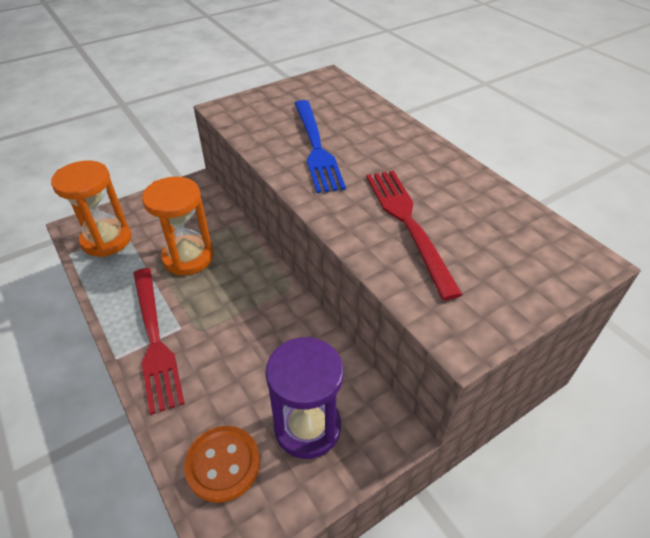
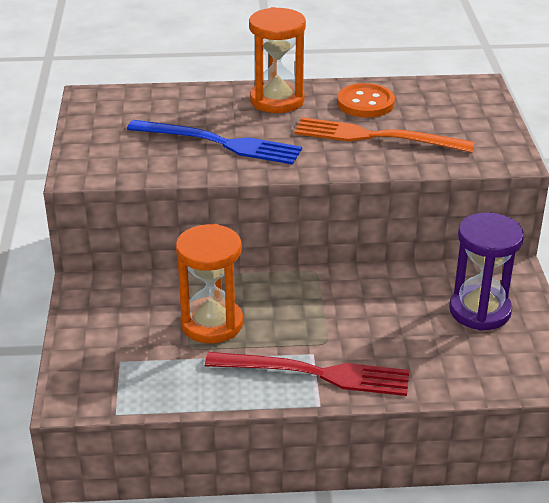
camera: 60 degrees left, 10 degrees down
(106, 240) = (120, 378): orange hourglass -> orange hourglass (277, 100)
(223, 464) = (485, 365): orange button -> orange button (365, 103)
(408, 224) = (376, 137): red fork -> orange fork

